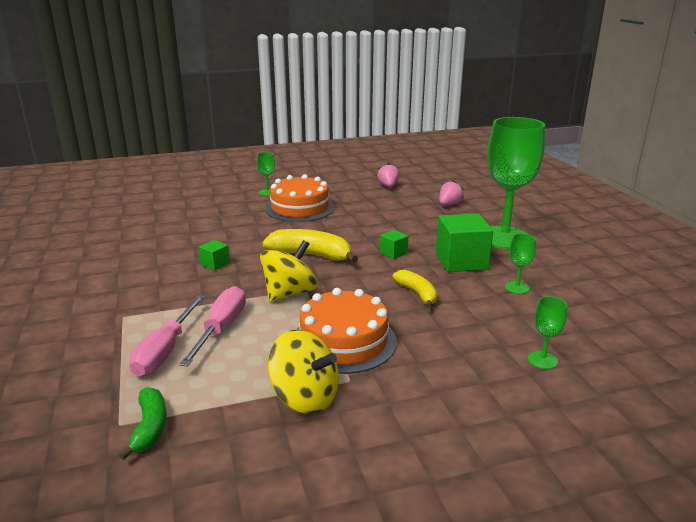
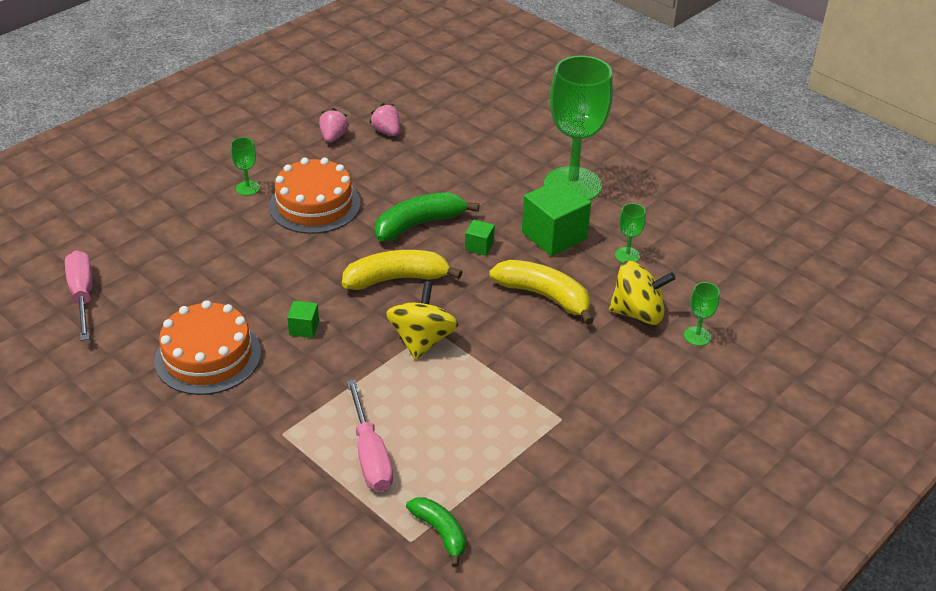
camera: 30 degrees left, 15 degrees up
(221, 328) = (397, 409): pink screwdriver -> pink screwdriver (82, 295)
(305, 397) = (540, 451): yellow spinning top -> yellow spinning top (638, 313)
(344, 341) = (523, 379): orange cake -> orange cake (208, 356)
(360, 232) = (419, 224): none -> green banana
(417, 294) = (544, 296): yellow banana -> yellow banana, size x1.61
(449, 204) = (480, 146): pink strawberry -> pink strawberry (333, 137)

